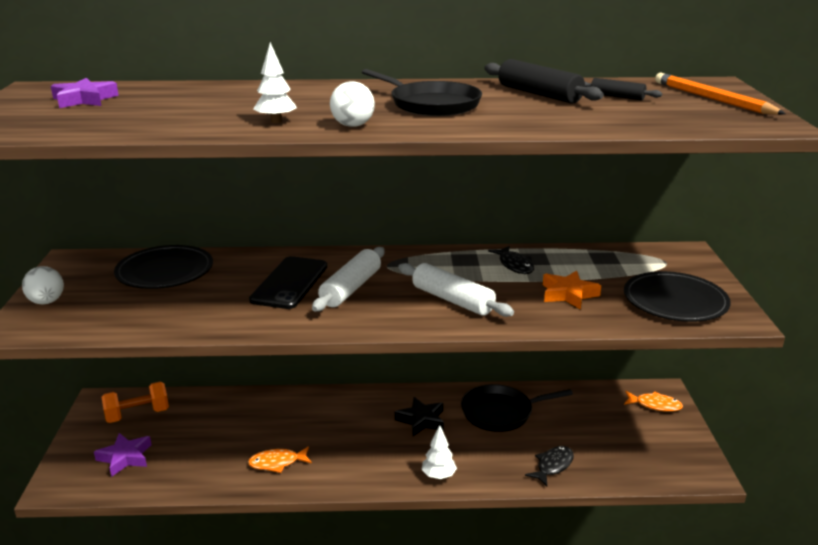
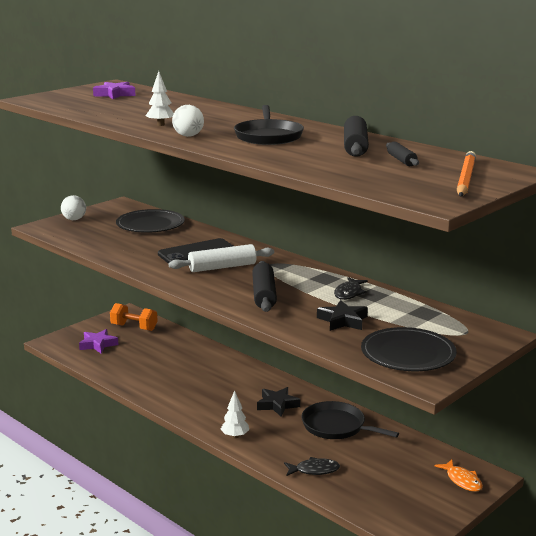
camera: 45 degrees right, 5 degrees down
(277, 463) = (162, 384): orange fish -> none
(452, 300) = (264, 295): white rolling pin -> black rolling pin
(568, 294) = (343, 320): orange star -> black star

